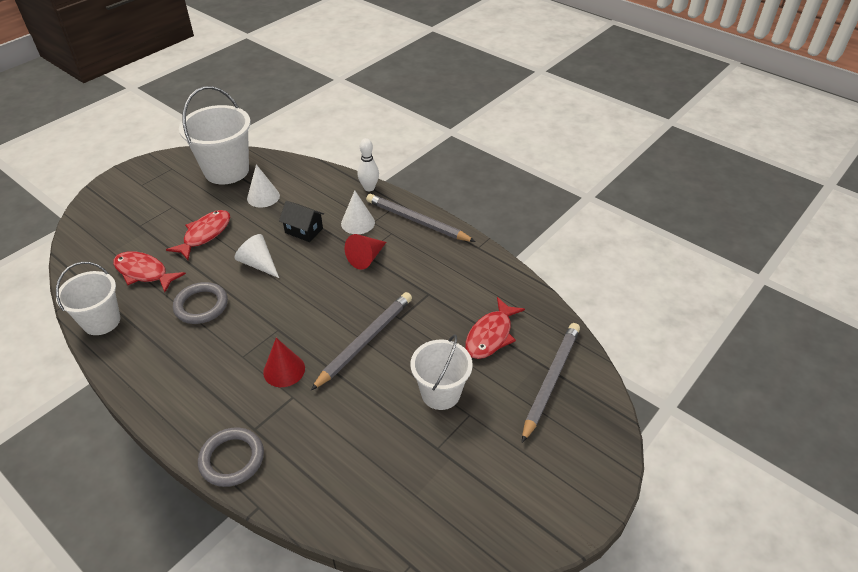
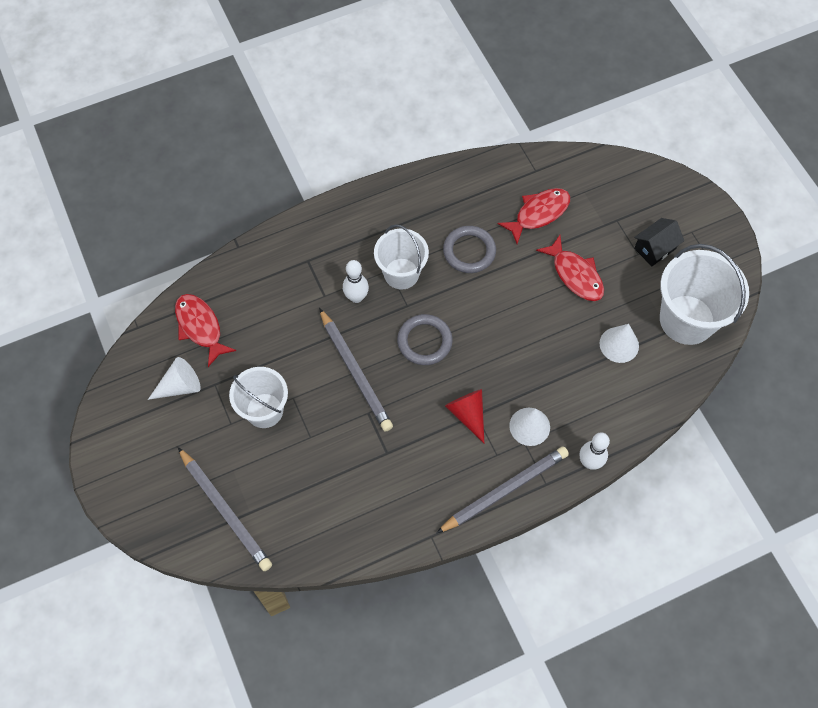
camera: 115 degrees right, 20 degrees up
(101, 321) = (486, 173): white bucket -> white bucket (401, 273)
(232, 459) = (288, 239): grey ring -> grey ring (424, 341)
(258, 264) = (506, 312): white cone -> white cone (180, 386)
(284, 370) = (356, 297): red cone -> white bowling pin
(304, 230) = (540, 368): black house -> black house (654, 248)
(490, 335) = (304, 485): red fish -> red fish (200, 327)

